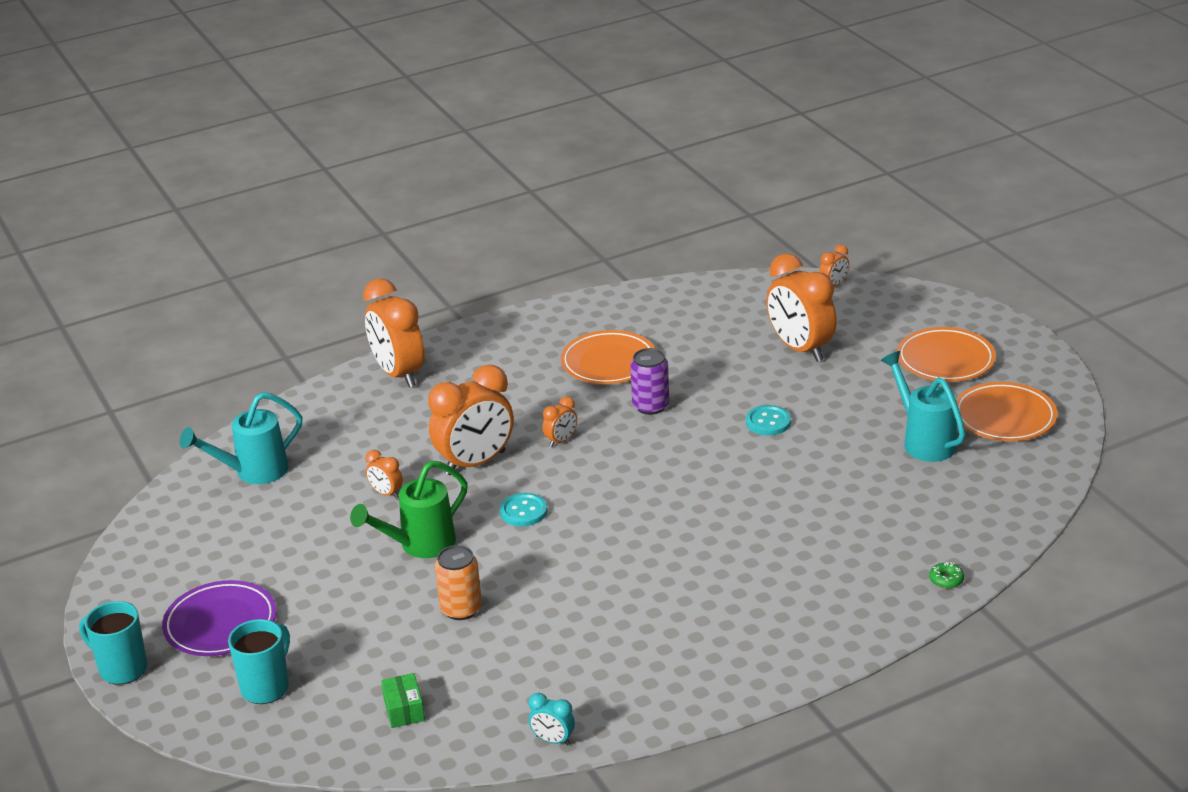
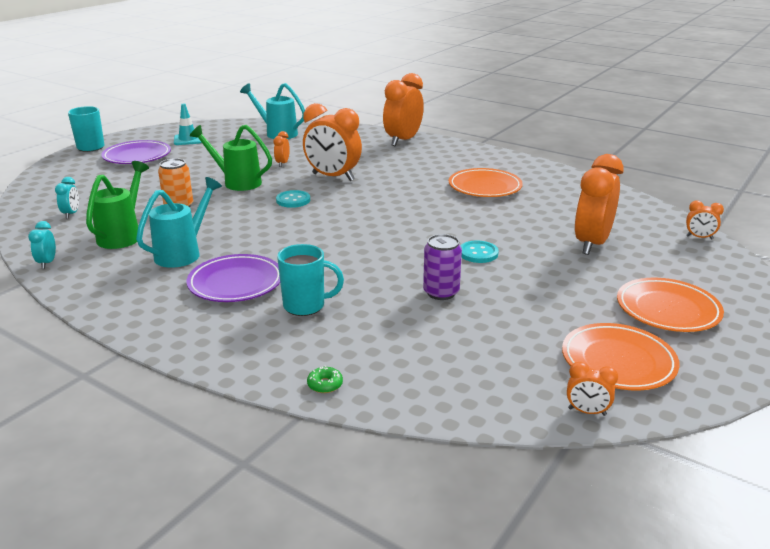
camera: 60 degrees right, 5 degrees down
(192, 563) = (188, 139): none -> turquoise traffic cone
(266, 687) = (84, 178): turquoise mug -> turquoise mug (306, 306)
(404, 710) = (71, 214): green box -> turquoise clock
(517, 668) = (123, 235): none -> green watering can
(561, 441) = (380, 193): orange clock -> orange clock (587, 412)
(650, 406) = (450, 210): purple can -> purple can (441, 292)
(717, 598) = (236, 283): none -> purple plate
(924, 441) = (529, 326): turquoise watering can -> turquoise watering can (183, 253)

